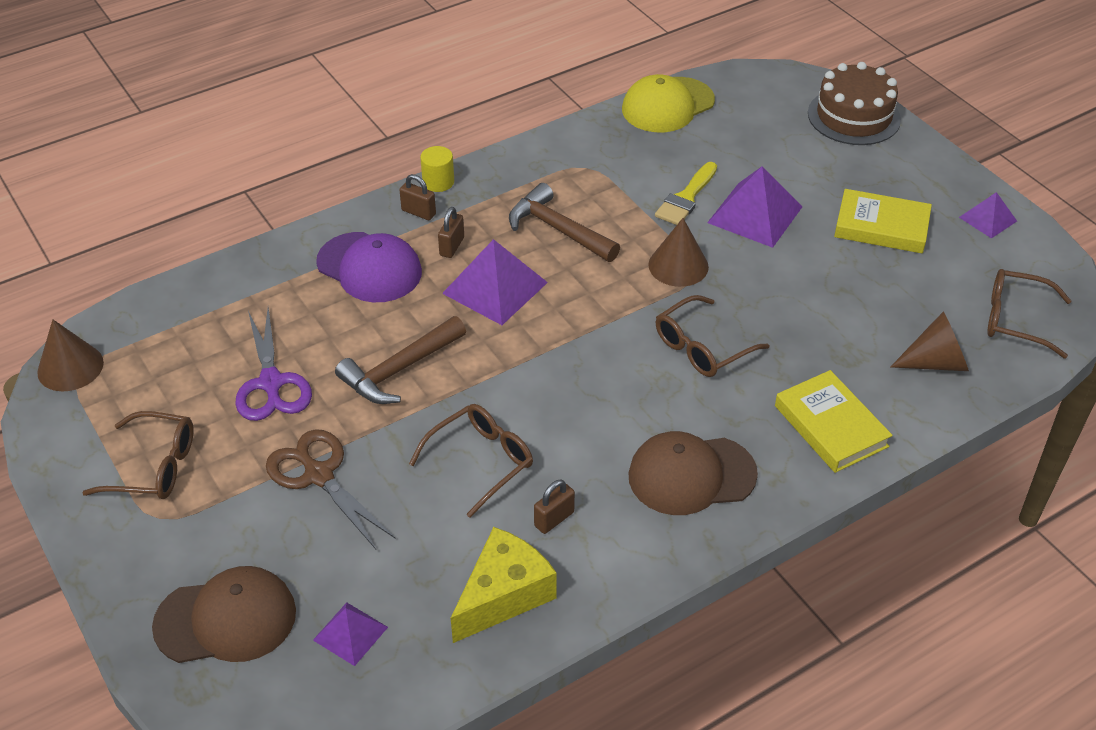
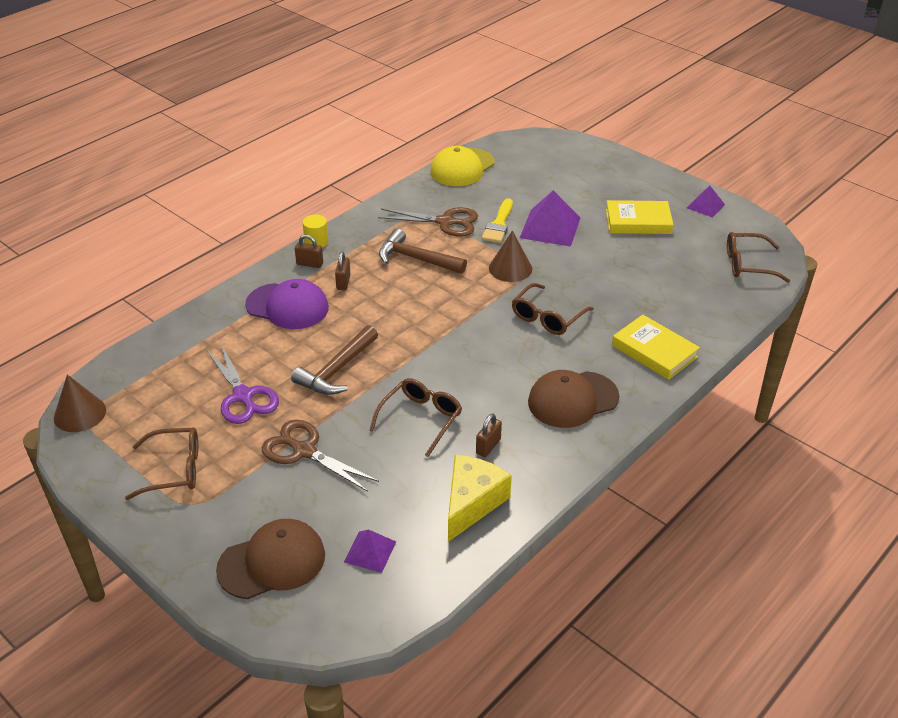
camera: 15 degrees left, 5 degrees down
(495, 287) = (386, 304): purple pyramid -> none
(616, 182) = (445, 222): none -> brown scissors
(853, 116) = (592, 156): brown cake -> none
(935, 362) = (707, 299): brown cone -> none

